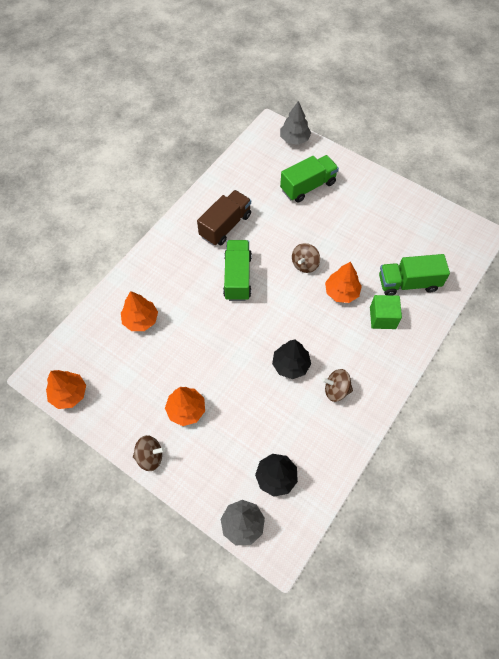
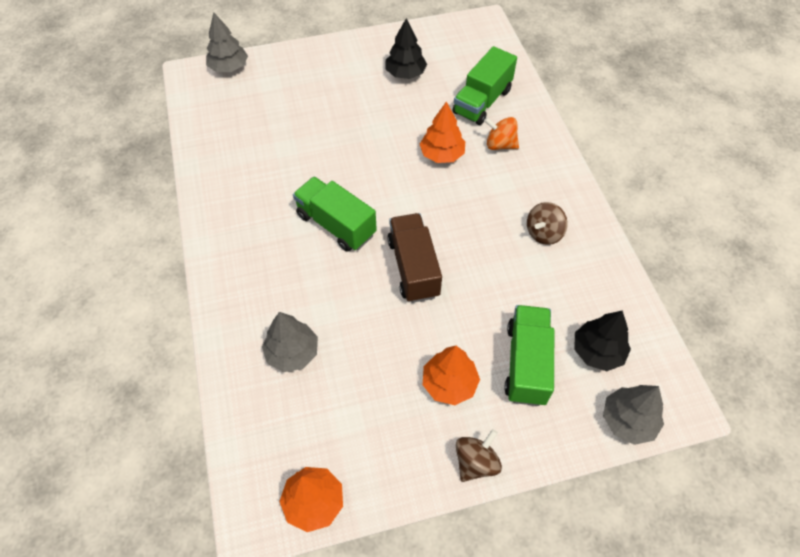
camera: 50 degrees left, 5 degrees down
(141, 320) = (292, 352): orange tree -> grey tree
(225, 226) = (262, 192): brown truck -> brown truck (413, 268)
(290, 365) = (482, 251): black tree -> black tree (405, 73)
(305, 264) = (381, 160): brown spinning top -> none
(308, 186) = (296, 96): green truck -> green truck (526, 363)
(382, 318) = (500, 144): green cube -> orange spinning top

